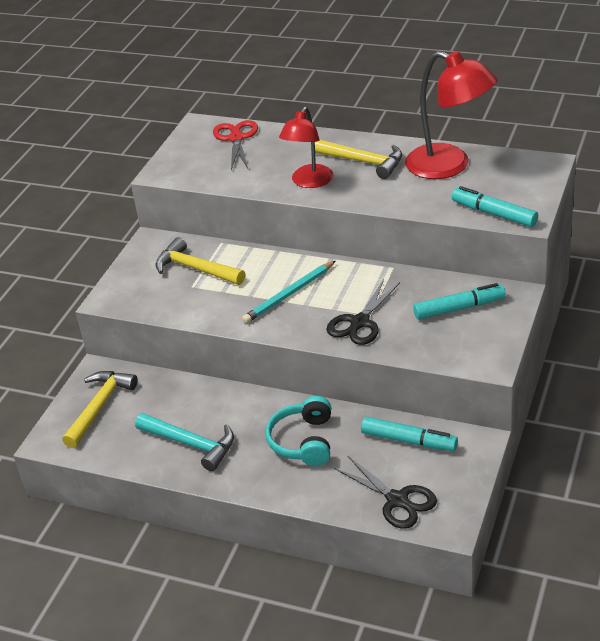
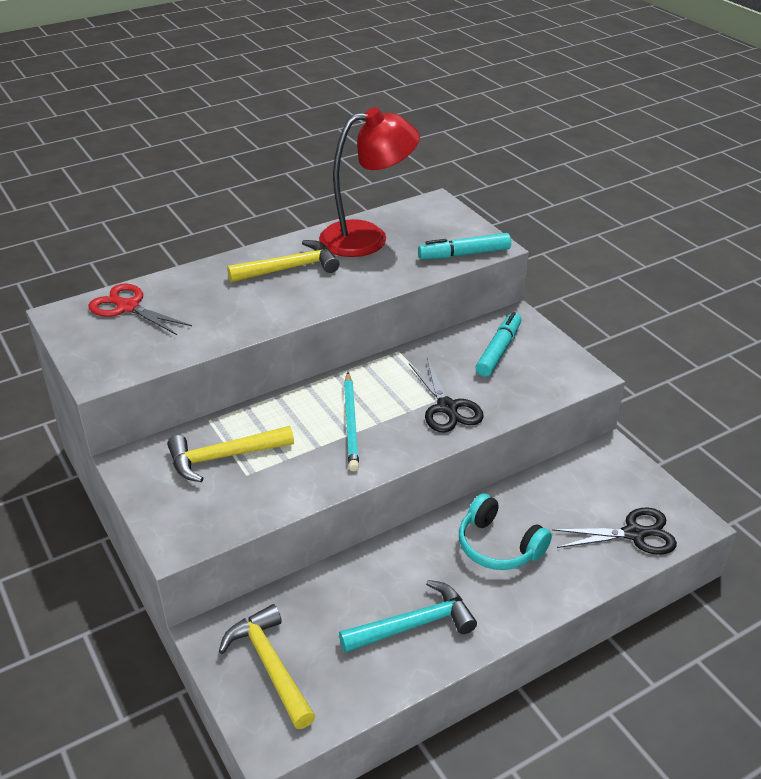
camera: 55 degrees left, 0 degrees up
(309, 182) = (270, 307): red lamp -> none
(409, 440) = (568, 485): turquoise marker -> none

